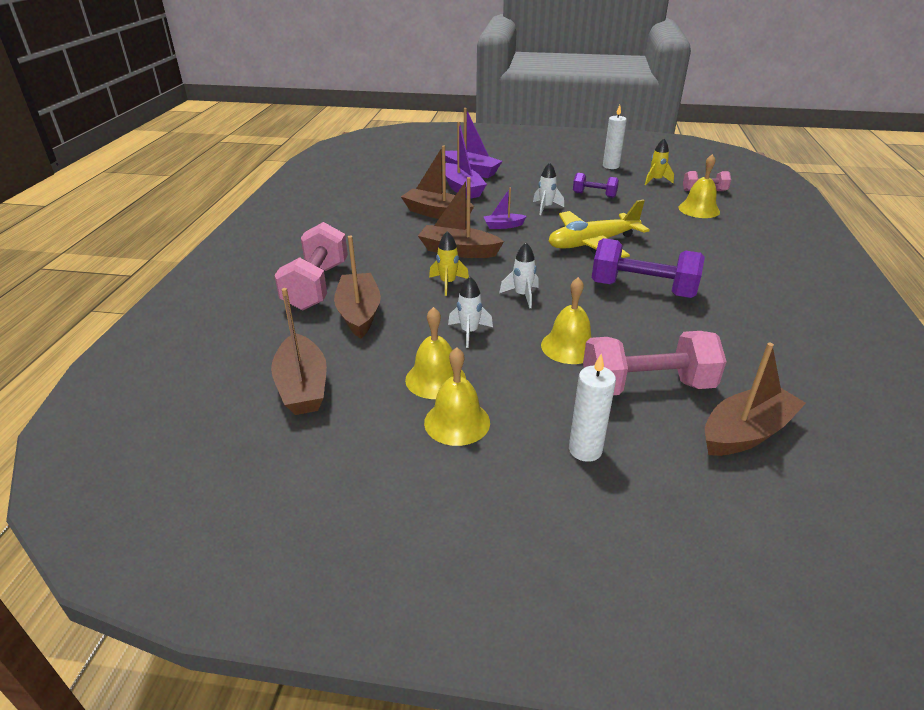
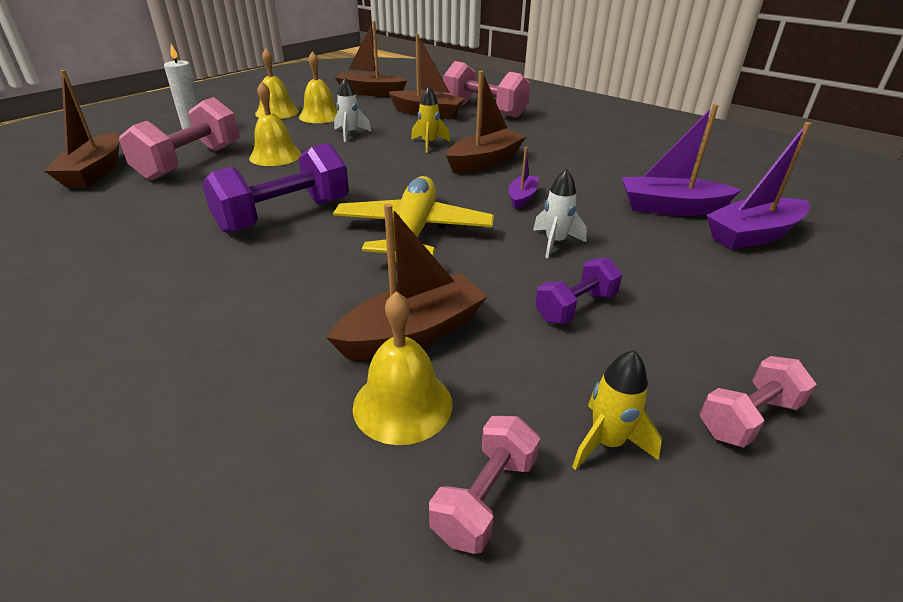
camera: 120 degrees right, 0 degrees up
(437, 213) = (593, 174): brown boat -> brown boat (412, 333)
(522, 295) = (367, 162): white rocket -> none
(610, 166) = (748, 418): white candle -> pink dumbbell

